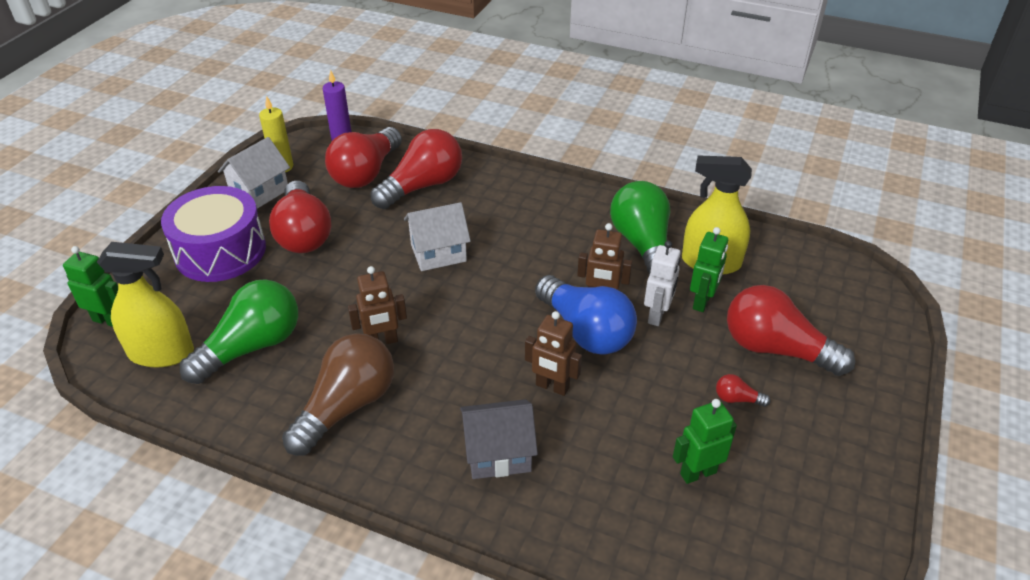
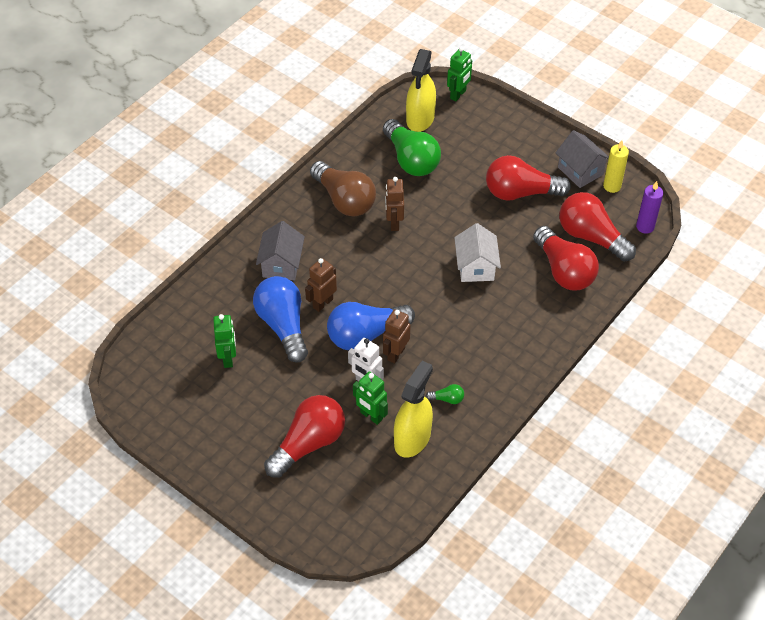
camera: 105 degrees right, 10 degrees up
(220, 251) = (513, 147): purple drum -> none
(259, 192) = (580, 171): white house -> grey house
(610, 422) = (283, 325): none -> blue light bulb
(642, 245) = (447, 399): green light bulb -> green light bulb, size x0.40
(737, 399) = (274, 401): red light bulb -> none

